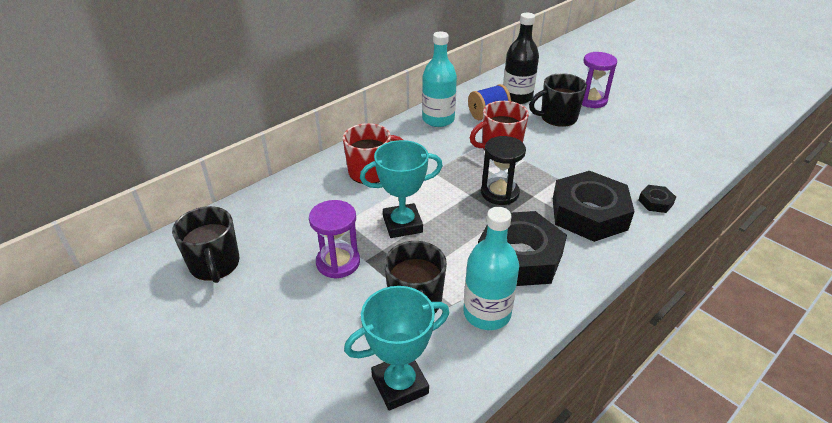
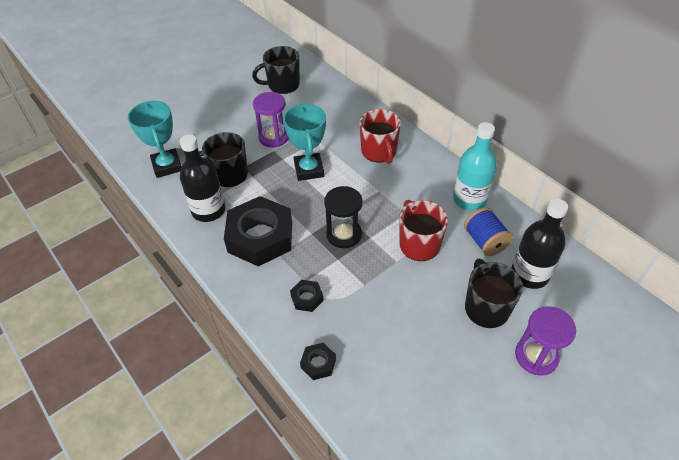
camera: 95 degrees right, 10 degrees up
(487, 313) = (208, 210): turquoise bottle -> black bottle
(589, 214) = (307, 298): black nut -> black nut, size x0.43

